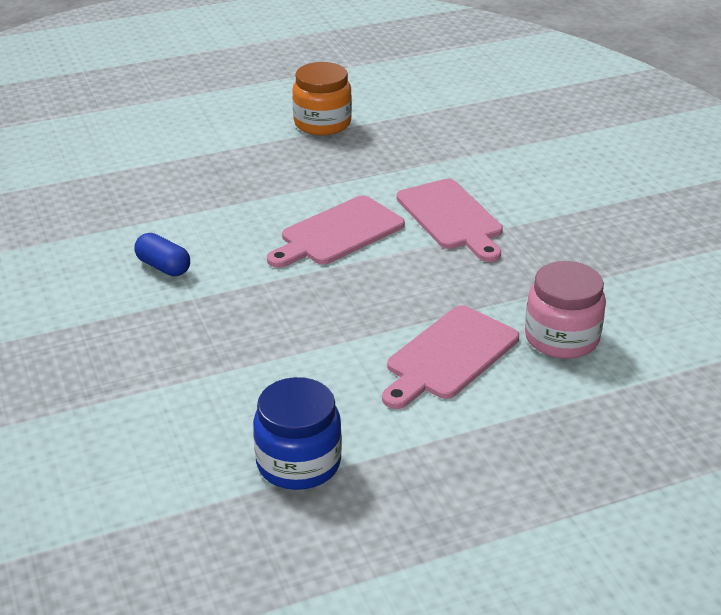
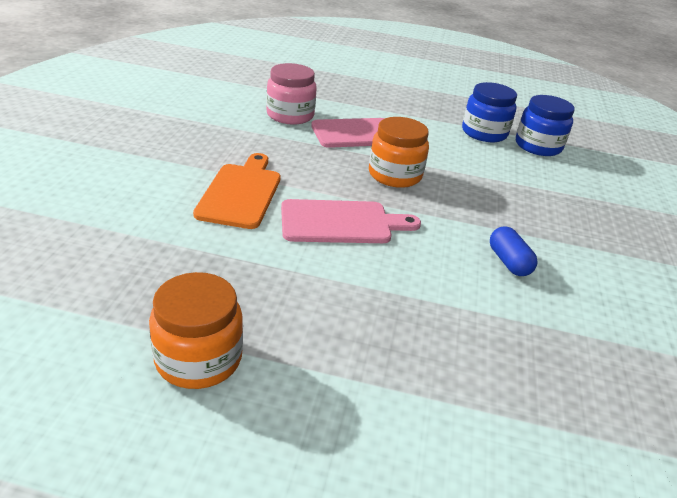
camera: 150 degrees left, 0 degrees up
(201, 479) = (538, 146): none -> blue jar
(345, 311) = (395, 175): none -> orange jar
(452, 218) = (241, 193): pink cutting board -> orange cutting board

